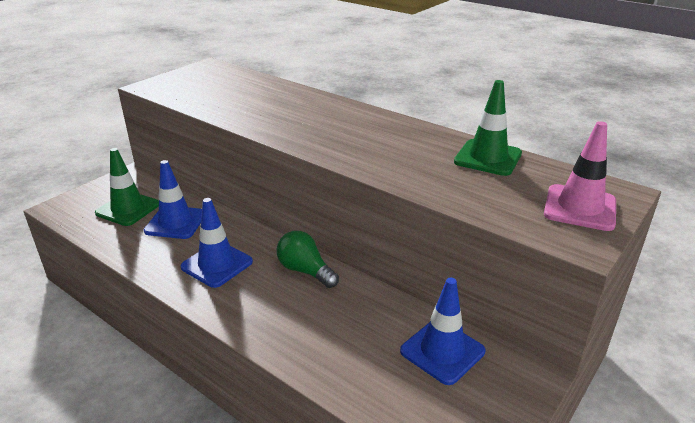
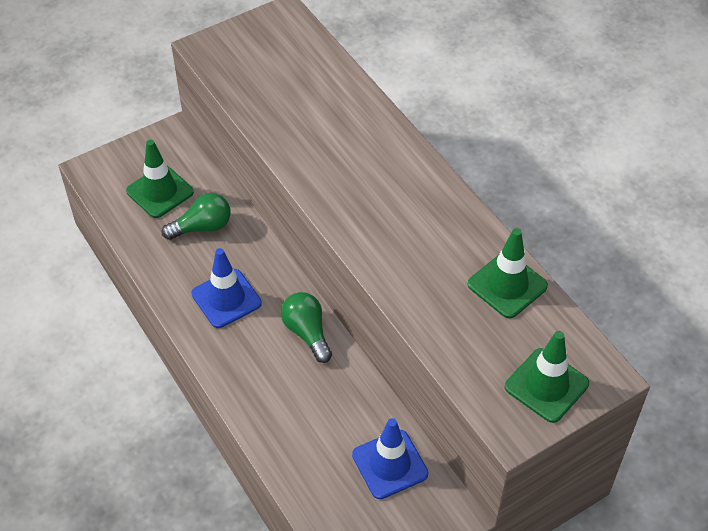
camera: 20 degrees right, 20 degrees up
(176, 222) = (202, 227): blue traffic cone -> green light bulb
(580, 208) = (546, 385): pink traffic cone -> green traffic cone

